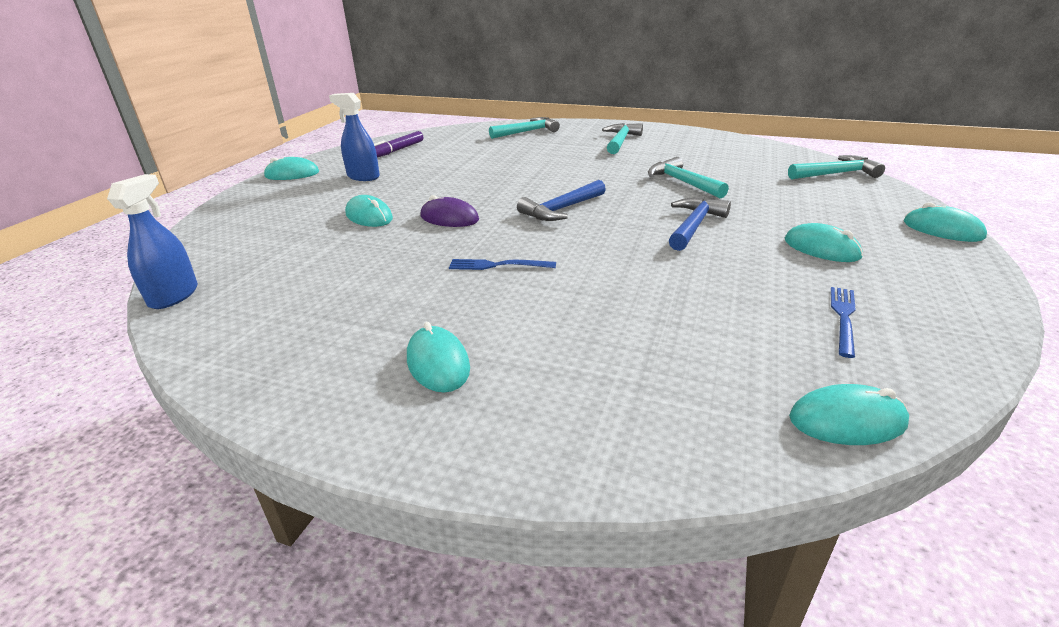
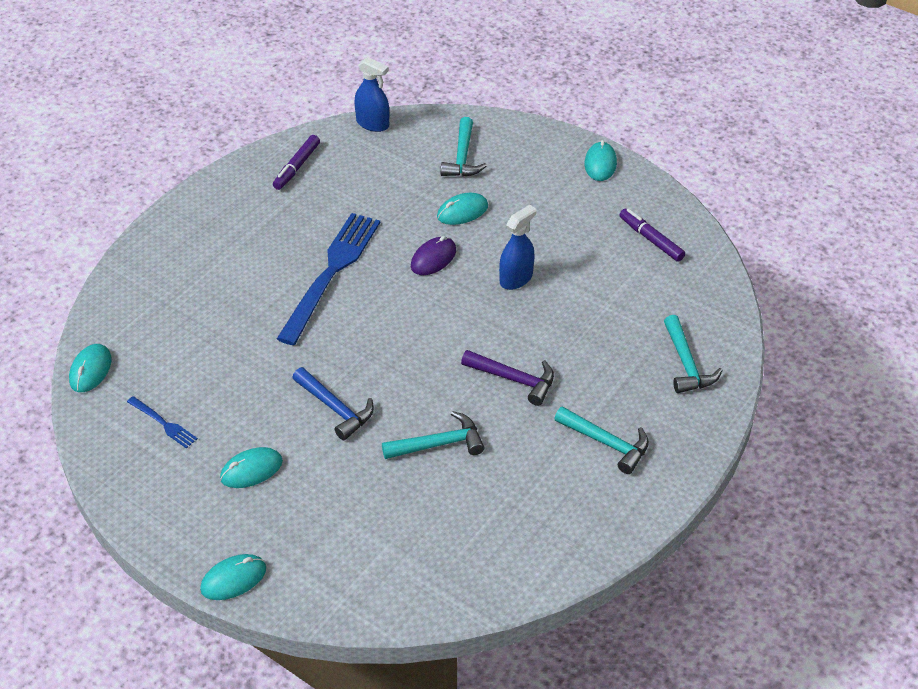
camera: 105 degrees right, 15 degrees up
(270, 337) = (297, 167): none -> purple marker
(363, 177) = (570, 211): blue spray bottle -> blue spray bottle (516, 278)
(438, 363) = (231, 230): turquoise mouse -> none
(497, 265) = (331, 273): blue fork -> blue fork, size x2.32
(561, 209) = (415, 332): blue hammer -> none
(586, 169) = (514, 379): none -> purple hammer
(836, 174) = (398, 593): turquoise hammer -> turquoise hammer (462, 157)

